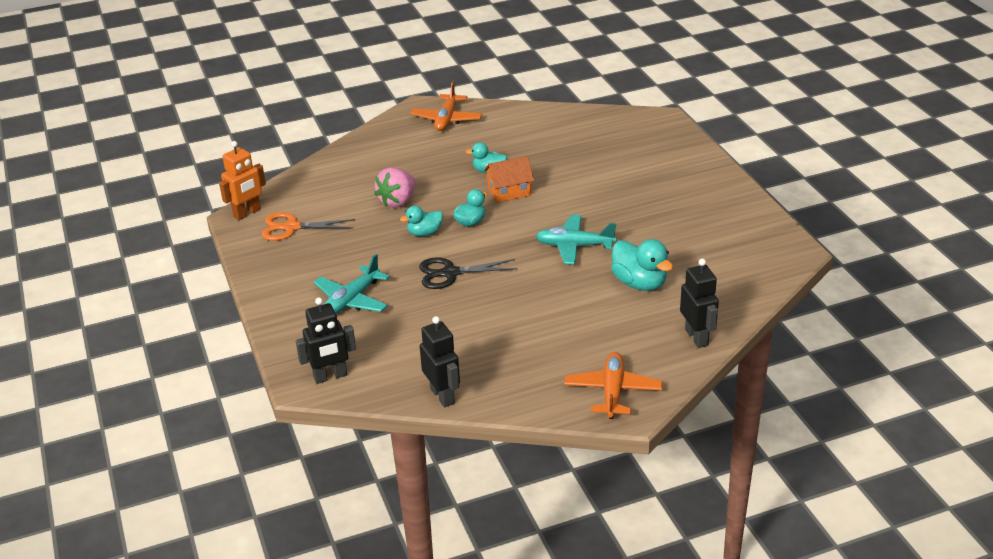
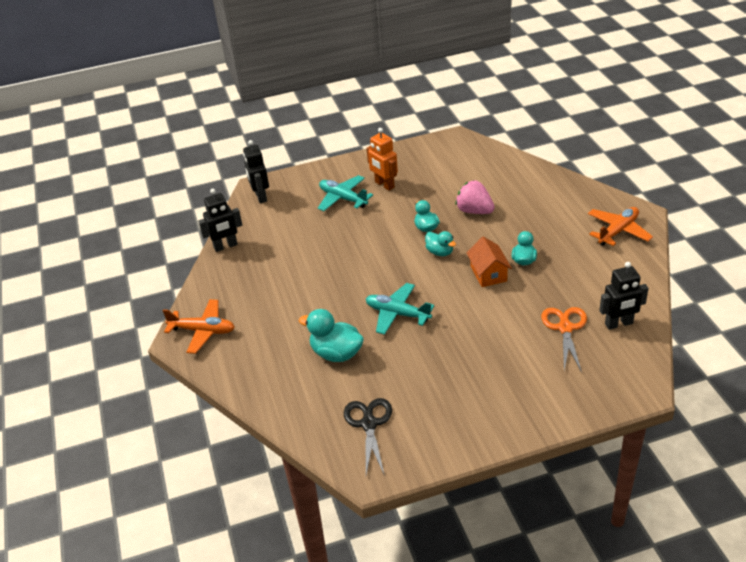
camera: 95 degrees right, 5 degrees up
(247, 213) = (460, 141): orange robot -> orange robot (384, 185)
(292, 227) = (439, 163): orange scissors -> orange scissors (565, 328)
(446, 119) = (618, 231): orange plane -> orange plane turned 120 degrees clockwise
(450, 273) = (368, 244): black scissors -> black scissors (369, 424)
(574, 246) = (397, 314): turquoise plane -> turquoise plane turned 75 degrees counterclockwise
(639, 283) = (336, 353): turquoise duck -> turquoise duck turned 60 degrees clockwise
(697, 337) = (254, 385): black robot -> black robot (619, 324)

